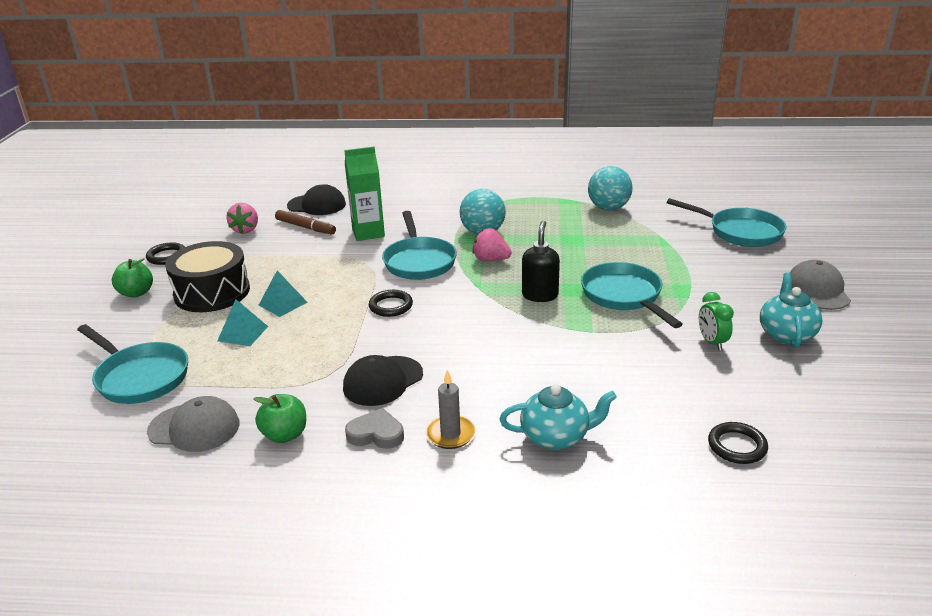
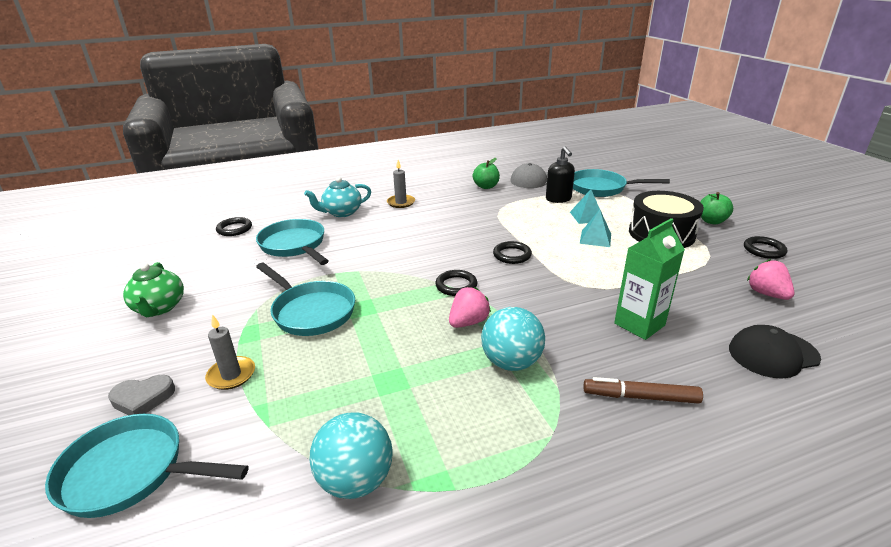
camera: 155 degrees right, 0 degrees up
(305, 227) = (716, 314): brown marker -> brown marker (640, 397)
(376, 434) = (440, 195): grey heart -> grey heart (143, 398)
(383, 381) = (462, 214): black cap -> none
(419, 261) = (538, 301): turquoise pan -> turquoise pan (294, 245)
(475, 289) = (456, 285): none -> black ring
(490, 259) = (468, 322): pink strawberry -> pink strawberry turned 45 degrees counterclockwise
(540, 295) = (393, 293): black soap dispenser -> black soap dispenser (558, 199)
(691, 264) = (231, 375): none -> grey candle
(712, 342) = (232, 286): green clock -> none
(786, 334) = (159, 308): turquoise teapot -> green teapot
(817, 290) = (87, 371): grey cap -> none

